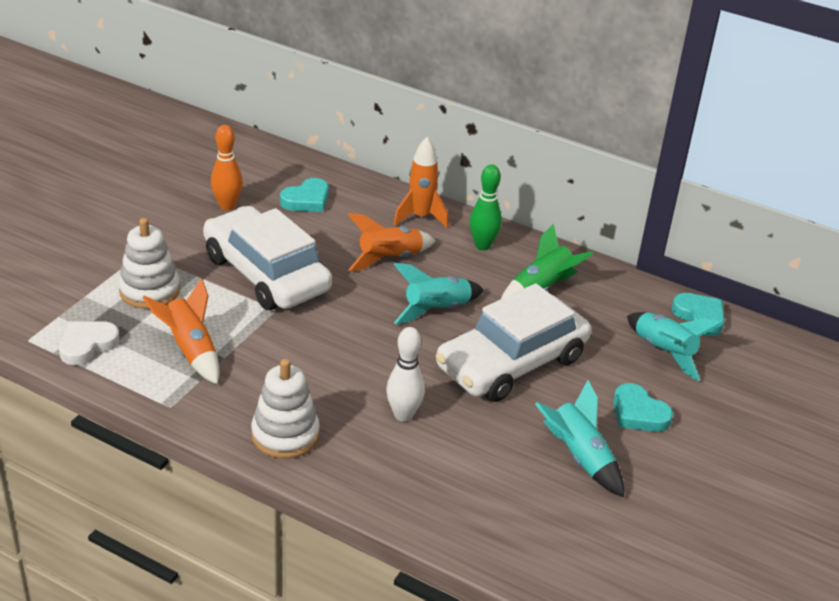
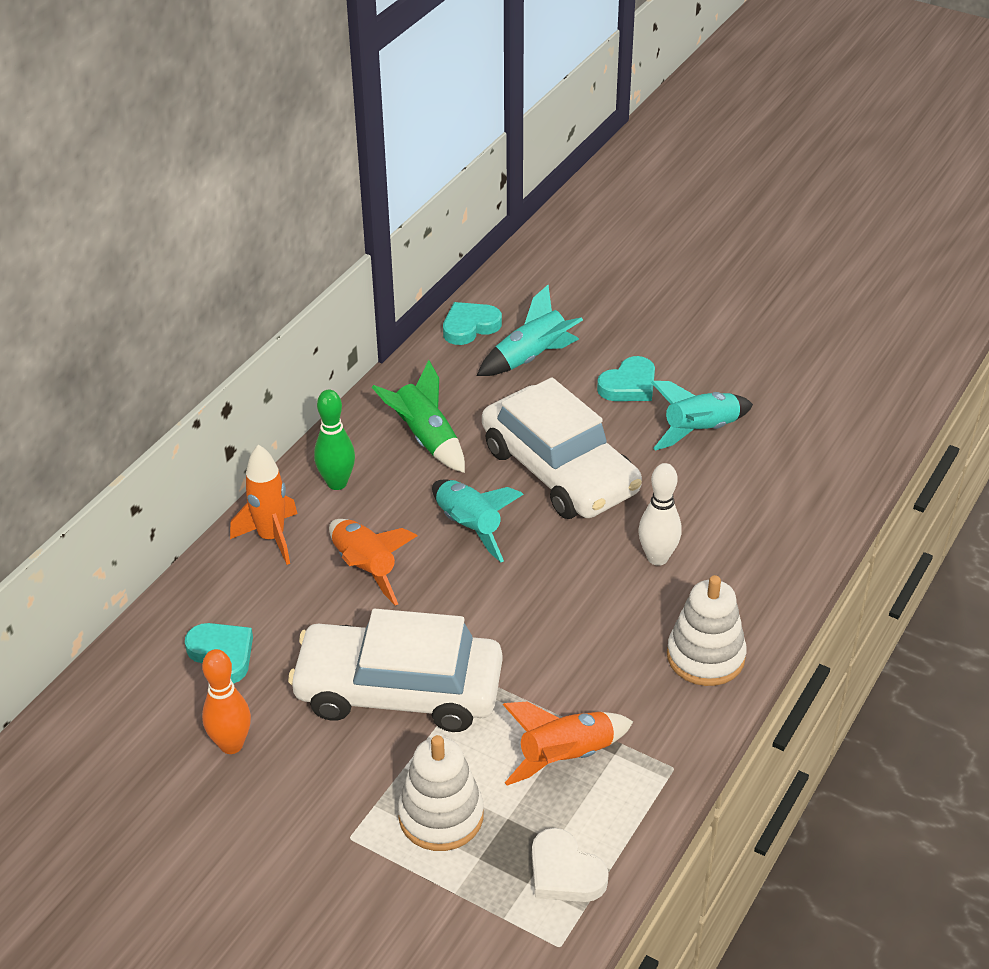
camera: 85 degrees left, 5 degrees up
(266, 273) = (399, 690): white car -> white car turned 45 degrees clockwise

